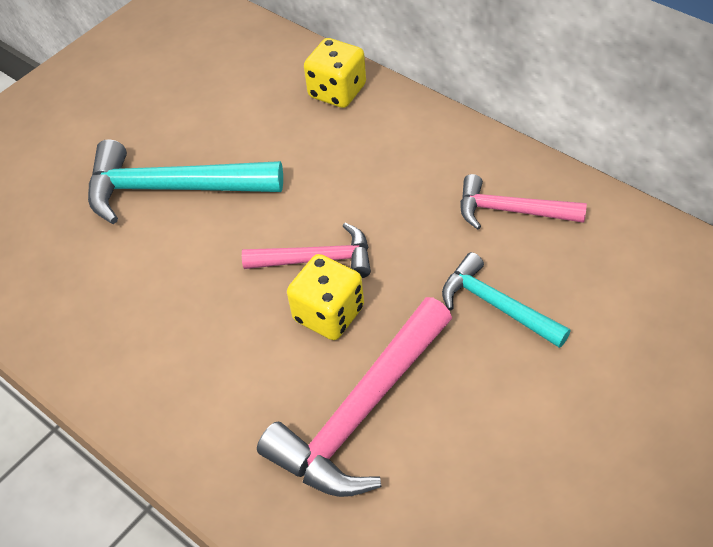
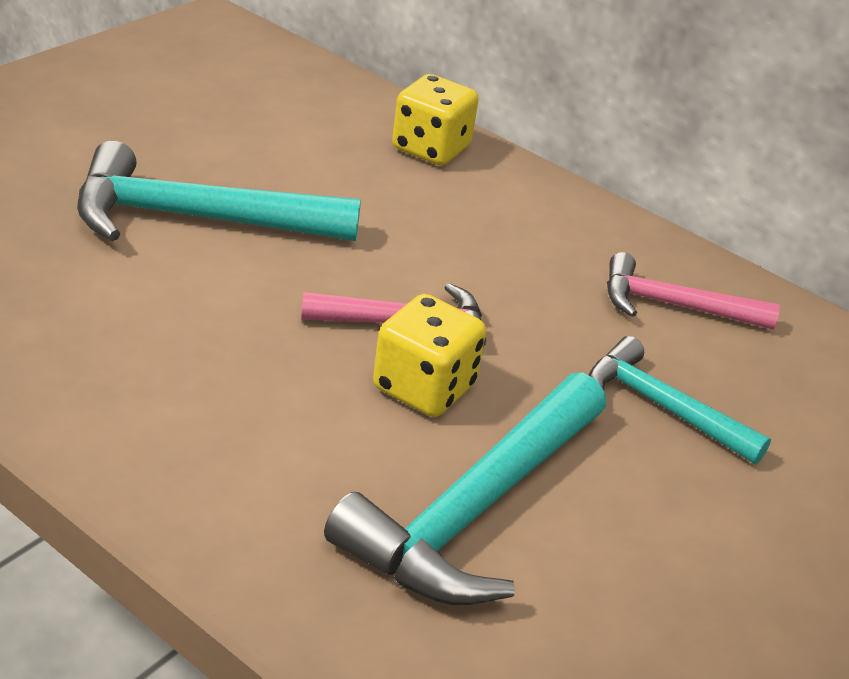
camera: 10 degrees left, 15 degrees down
(361, 412) = (475, 509): pink hammer -> turquoise hammer

